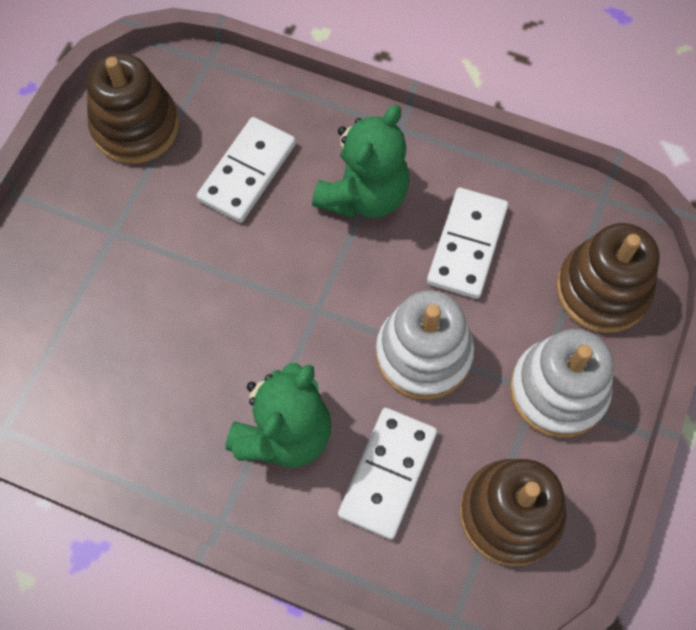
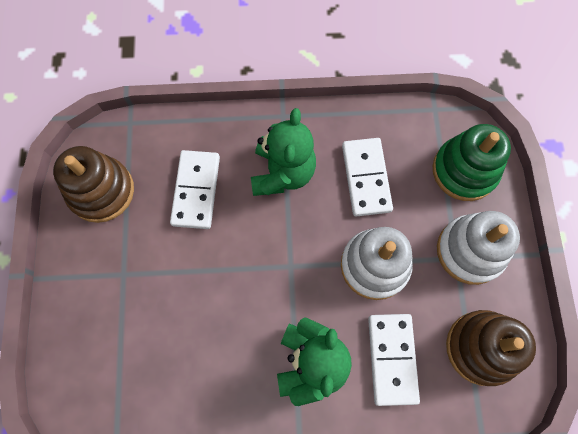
camera: 25 degrees left, 5 degrees up
(602, 290) = (464, 170): brown stacking toy -> green stacking toy

